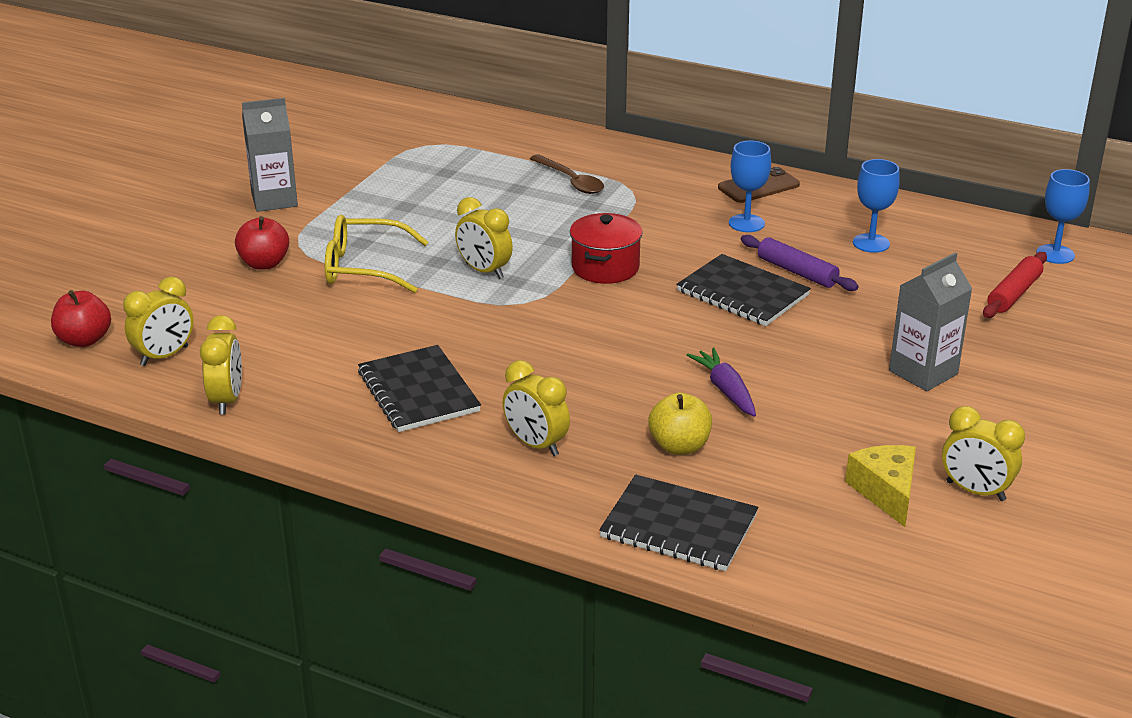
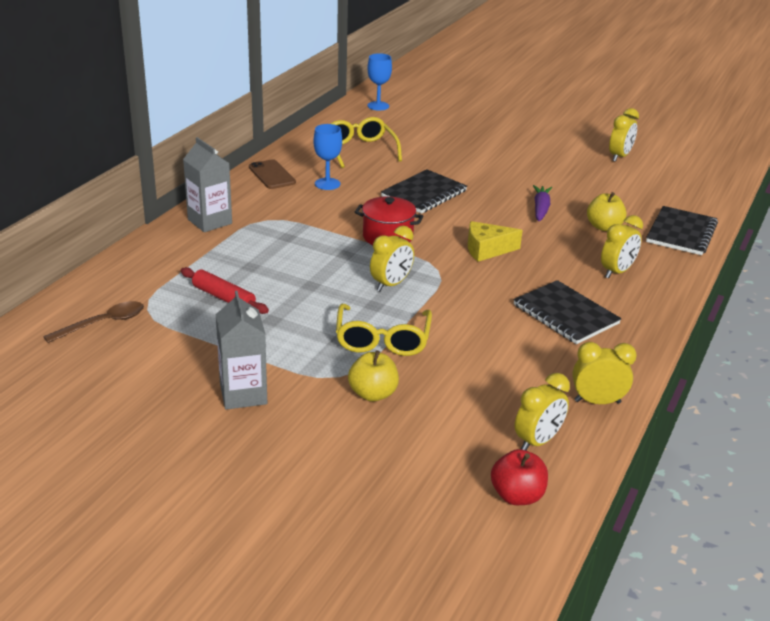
camera: 90 degrees left, 0 degrees up
(164, 356) = (537, 441): yellow clock -> yellow clock turned 90 degrees clockwise
(264, 264) = (373, 394): red apple -> yellow apple
(418, 392) = (565, 314): black notebook -> black notebook turned 75 degrees clockwise
(571, 181) = (244, 243): brown spoon -> brown spoon (103, 323)
(725, 390) = (540, 209): purple carrot -> purple carrot turned 120 degrees clockwise
(797, 272) = (396, 175): purple rolling pin -> none
(871, 243) = (360, 150): blue goblet -> yellow glasses
(886, 492) = (628, 177): yellow cheese -> yellow cheese (487, 250)
(923, 372) = (511, 154): grey carton -> grey carton (210, 221)
(1014, 294) = (423, 122): red rolling pin -> red rolling pin (224, 297)

